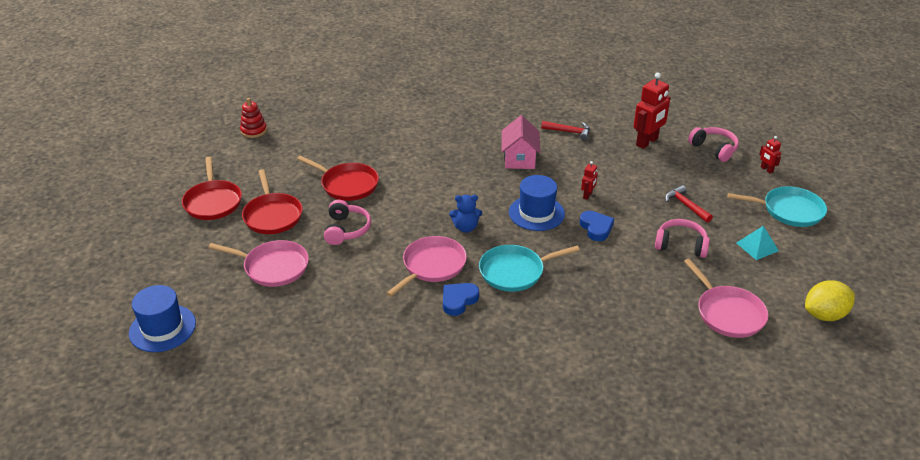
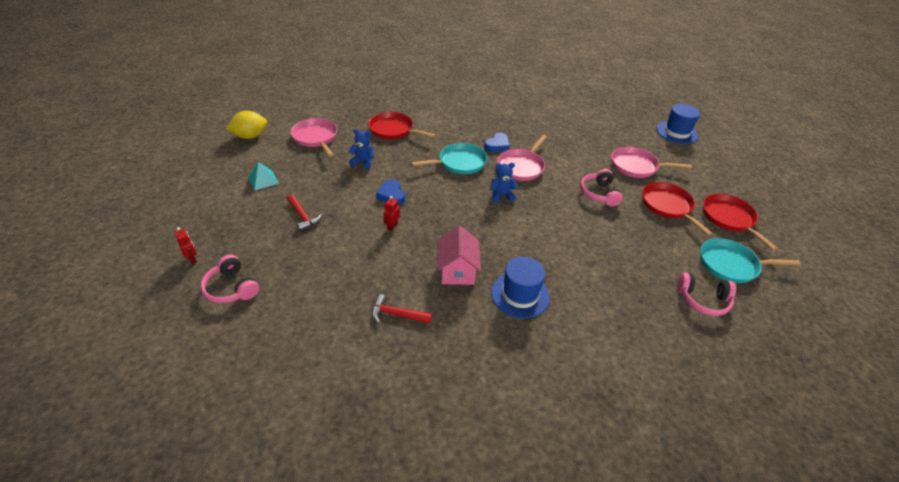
camera: 175 degrees right, 5 degrees up
(254, 131) = (771, 310): red stacking toy -> none
(347, 185) = (622, 237): red pan -> red pan (393, 130)
(536, 213) = (442, 208): blue hat -> blue hat (520, 295)
(644, 272) = (363, 162): none -> blue teddy bear
(647, 142) = (306, 298): red robot -> none
(681, 245) = (325, 181): pink headphones -> pink headphones (703, 300)
(789, 210) = (208, 211): turquoise pan -> turquoise pan (730, 264)

